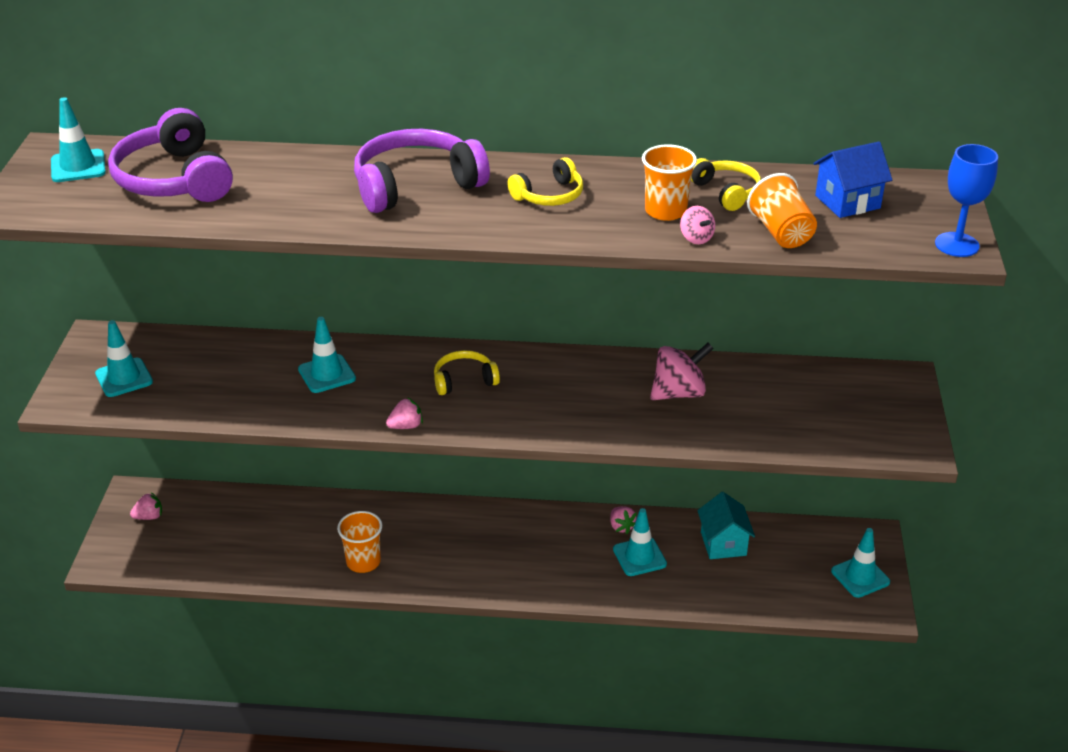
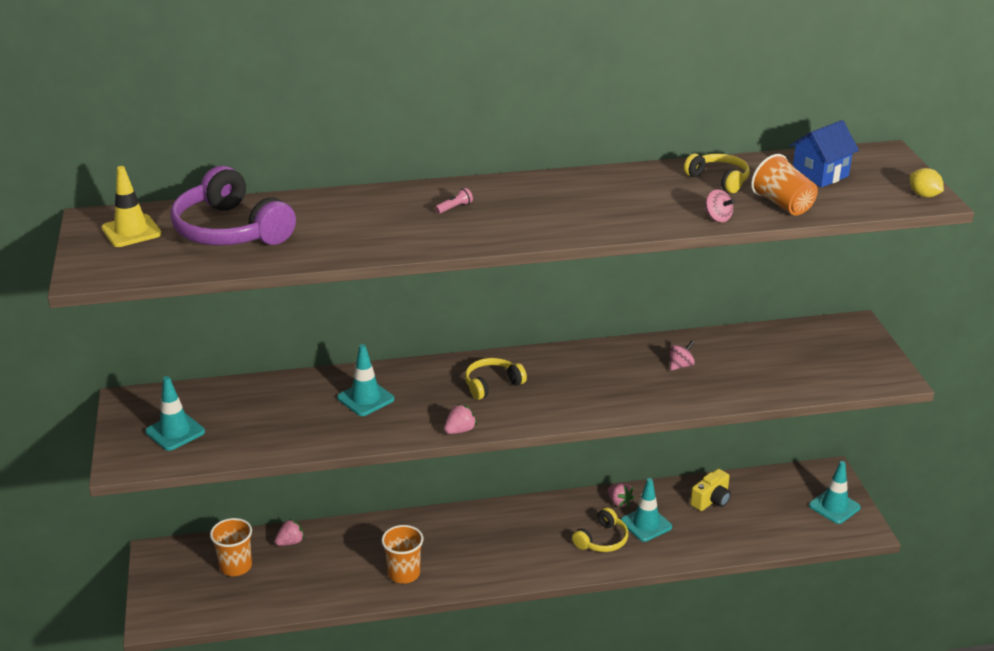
camera: 15 degrees left, 5 degrees down
(78, 166) = (131, 231): turquoise traffic cone -> yellow traffic cone
(149, 517) = (182, 571): pink strawberry -> pink strawberry (290, 542)
(416, 185) = (454, 207): purple headphones -> pink flashlight
(549, 195) = (575, 201): yellow headphones -> yellow headphones (602, 540)
(665, 211) = (679, 200): orange cup -> orange cup (236, 566)
(679, 393) = (680, 366): pink spinning top -> pink spinning top, size x0.52
(723, 544) = (711, 500): turquoise house -> yellow camera
(957, 245) = (924, 195): blue goblet -> yellow lemon

